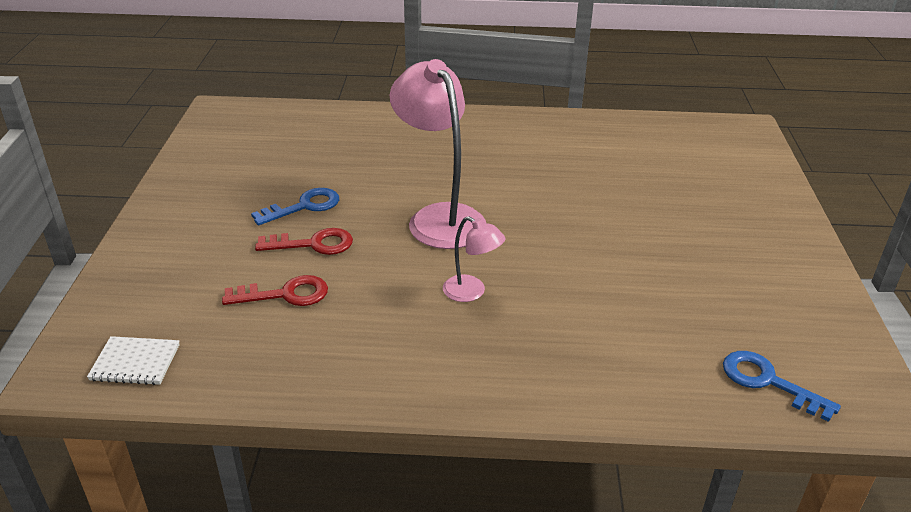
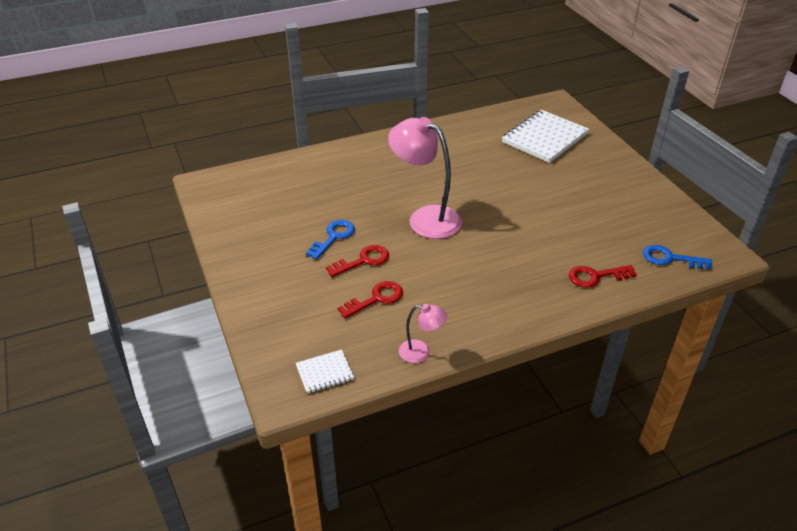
camera: 25 degrees left, 5 degrees up
(471, 292) = (484, 260): pink lamp -> pink lamp (421, 352)
(621, 368) = (596, 276): none -> red key
(692, 166) = (544, 138): none -> white notebook

